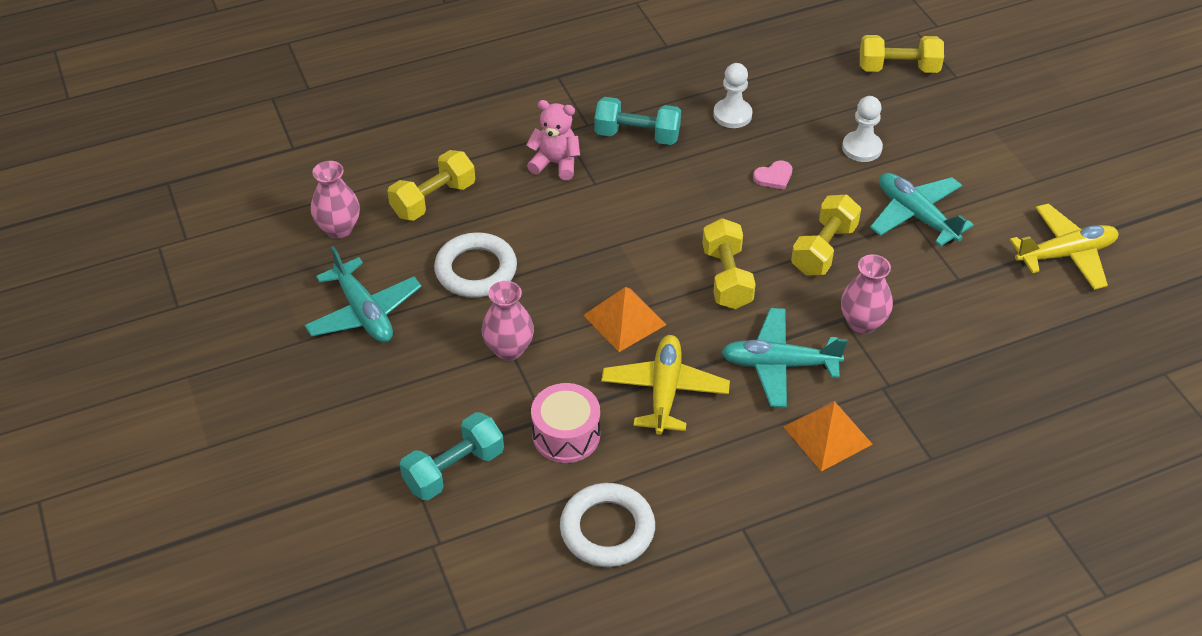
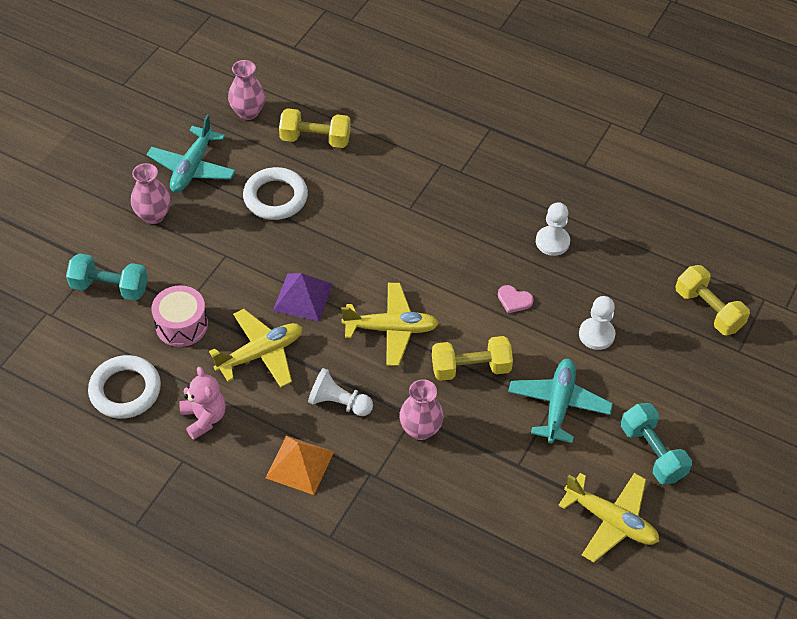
camera: 50 degrees right, 5 degrees up
(509, 349) = (225, 254): pink vase -> pink vase (153, 215)
(555, 163) = (407, 177): pink teddy bear -> pink teddy bear (204, 418)
(624, 319) = (303, 297): orange pyramid -> purple pyramid
(637, 135) = (477, 203): turquoise dumbbell -> turquoise dumbbell (652, 452)
(727, 278) = (391, 329): yellow dumbbell -> yellow plane
(779, 364) = (338, 402): turquoise plane -> white pawn

